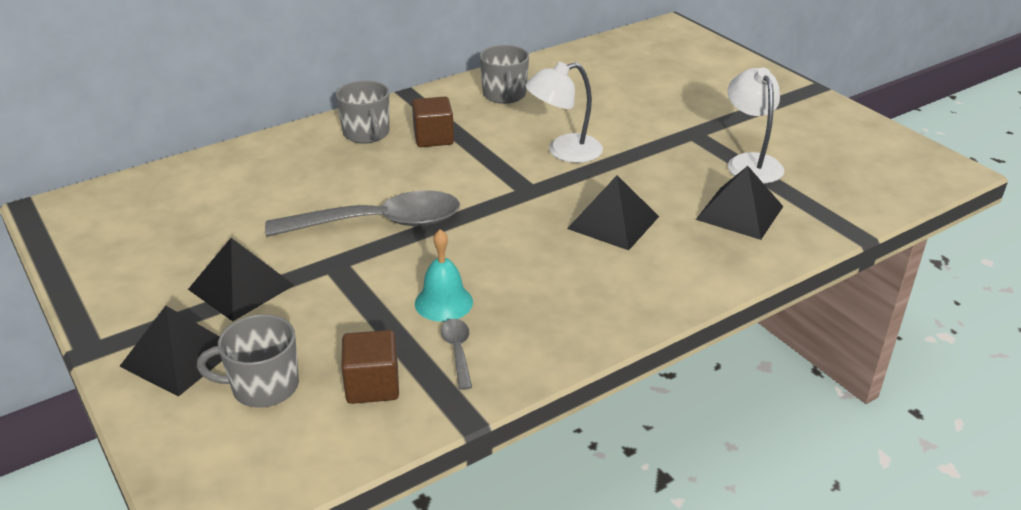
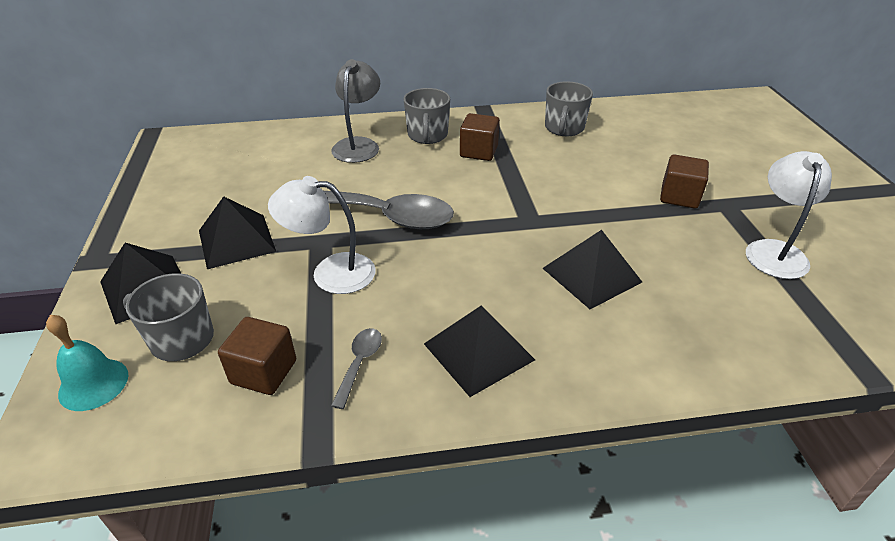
camera: 25 degrees right, 5 degrees up
(297, 161) = (358, 145): none -> grey lamp
(443, 302) = (382, 308): turquoise bell -> turquoise bell (93, 384)
(564, 151) = (586, 191): white lamp -> white lamp (330, 272)
(649, 136) = (679, 196): none -> brown cube
(739, 213) = (733, 303): black pyramid -> black pyramid (478, 351)

